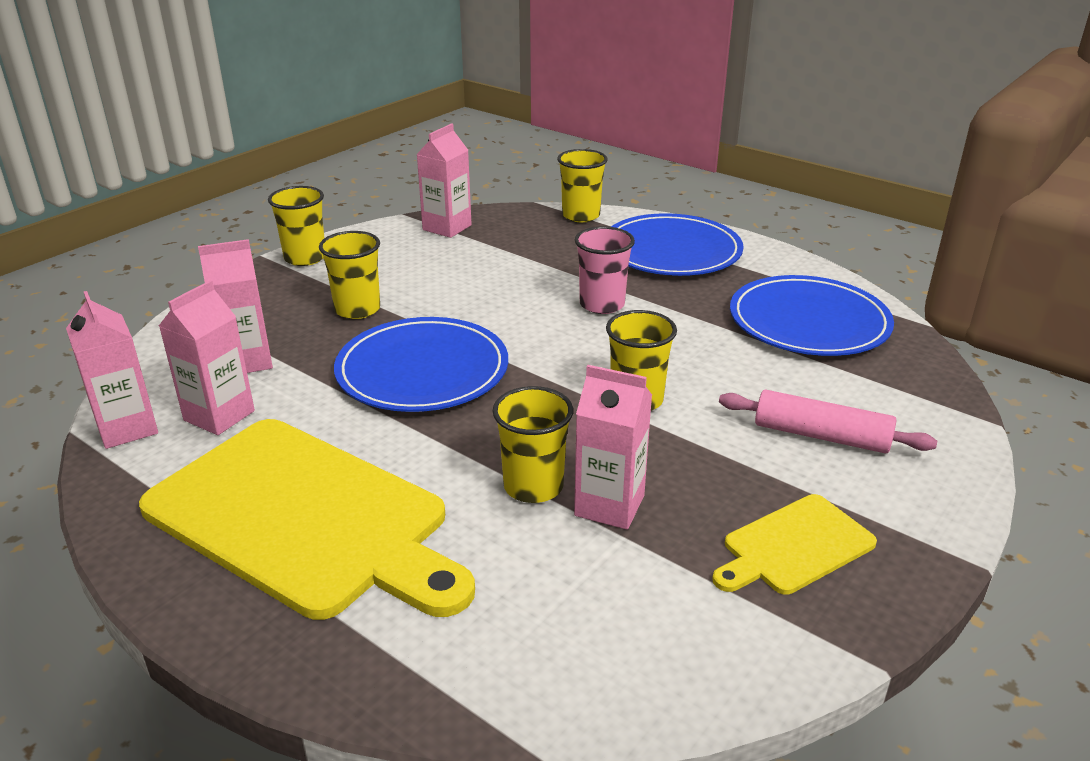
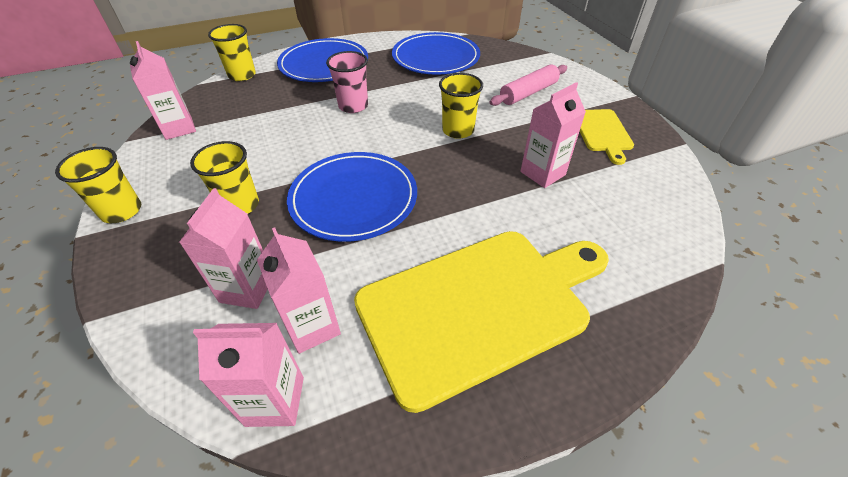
camera: 60 degrees left, 15 degrees up
(533, 486) = (510, 193): yellow cup -> none

